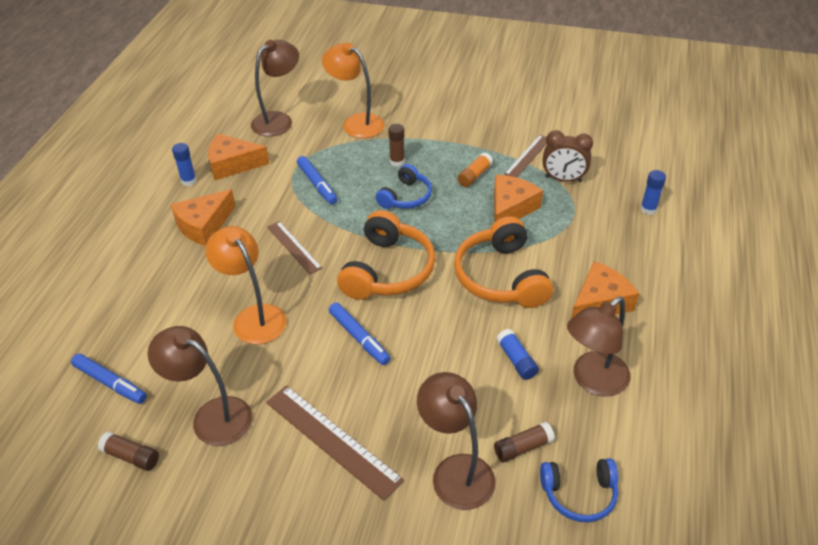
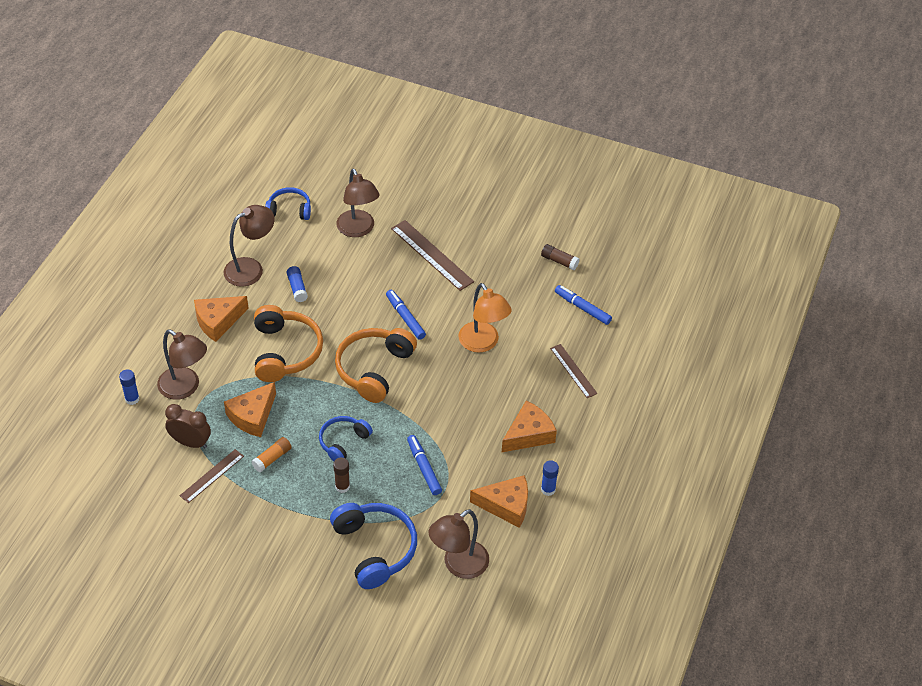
camera: 175 degrees left, 5 degrees up
(212, 415) = (510, 278): brown lamp -> brown lamp (185, 388)
(294, 247) = (449, 401): brown ruler -> brown ruler (573, 371)
(356, 123) = (375, 549): orange lamp -> blue headphones
(522, 447) = (313, 236): brown glue stick -> none

